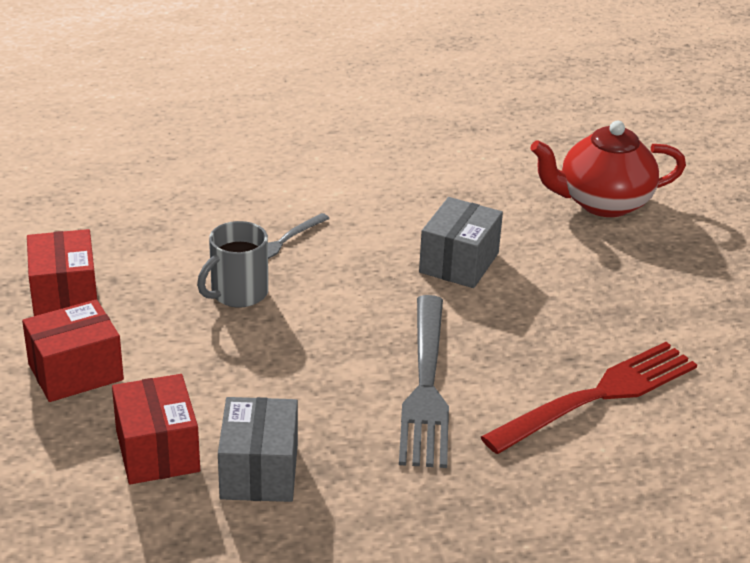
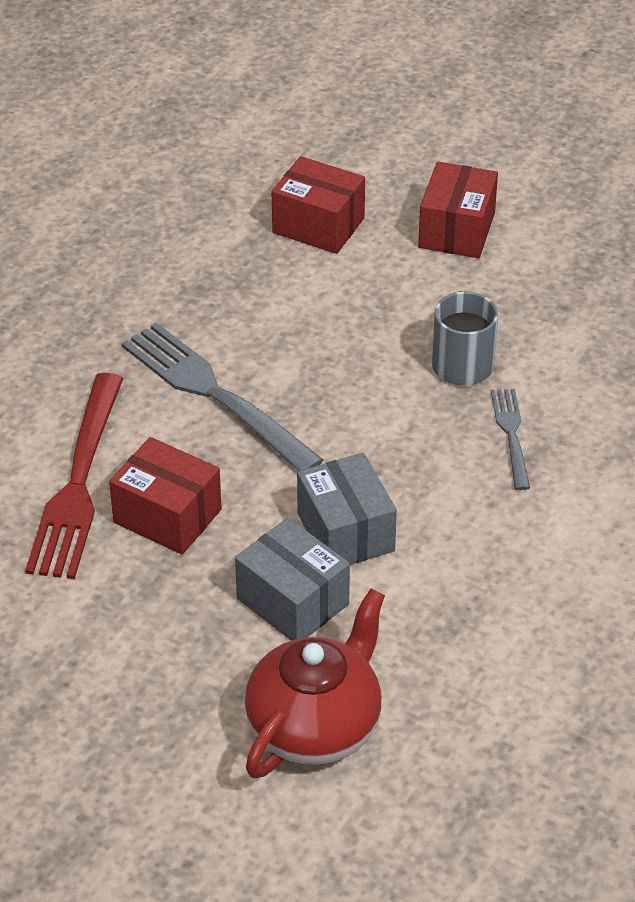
camera: 135 degrees right, 10 degrees up
(65, 295) = (570, 270): red box -> red box (167, 516)
(259, 471) = (237, 258): grey box -> grey box (292, 601)

